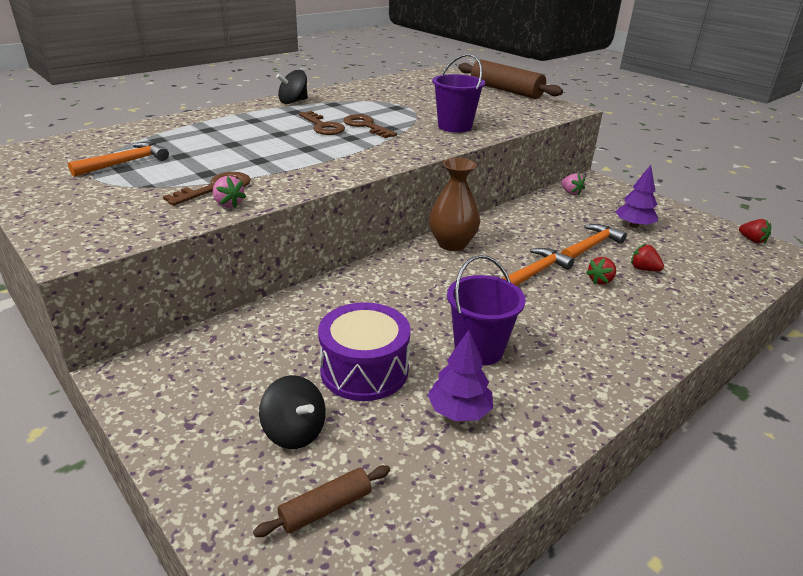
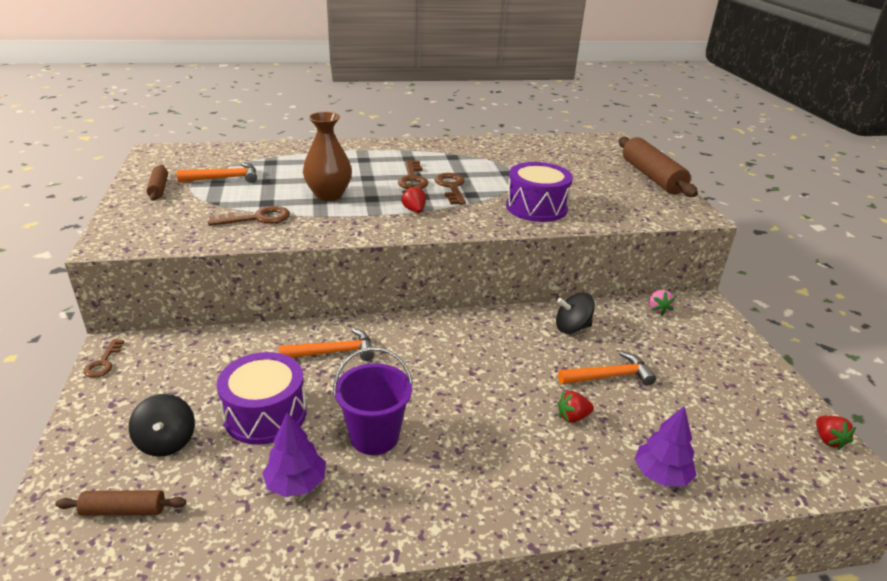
camera: 30 degrees right, 0 degrees up
(57, 187) = (159, 188): none -> brown rolling pin
(128, 391) = (103, 363): none -> brown key
(228, 204) = (248, 235): pink strawberry -> none
(293, 102) = (420, 147): black spinning top -> black spinning top (572, 327)
(452, 244) = (466, 326): brown vase -> brown vase (329, 195)
(455, 126) = (536, 207): purple bucket -> purple drum
(536, 272) = (515, 383): orange hammer -> orange hammer (334, 352)
(634, 225) = (688, 370): purple tree -> purple tree (661, 475)
(643, 269) = (638, 423): red strawberry -> red strawberry (414, 210)

